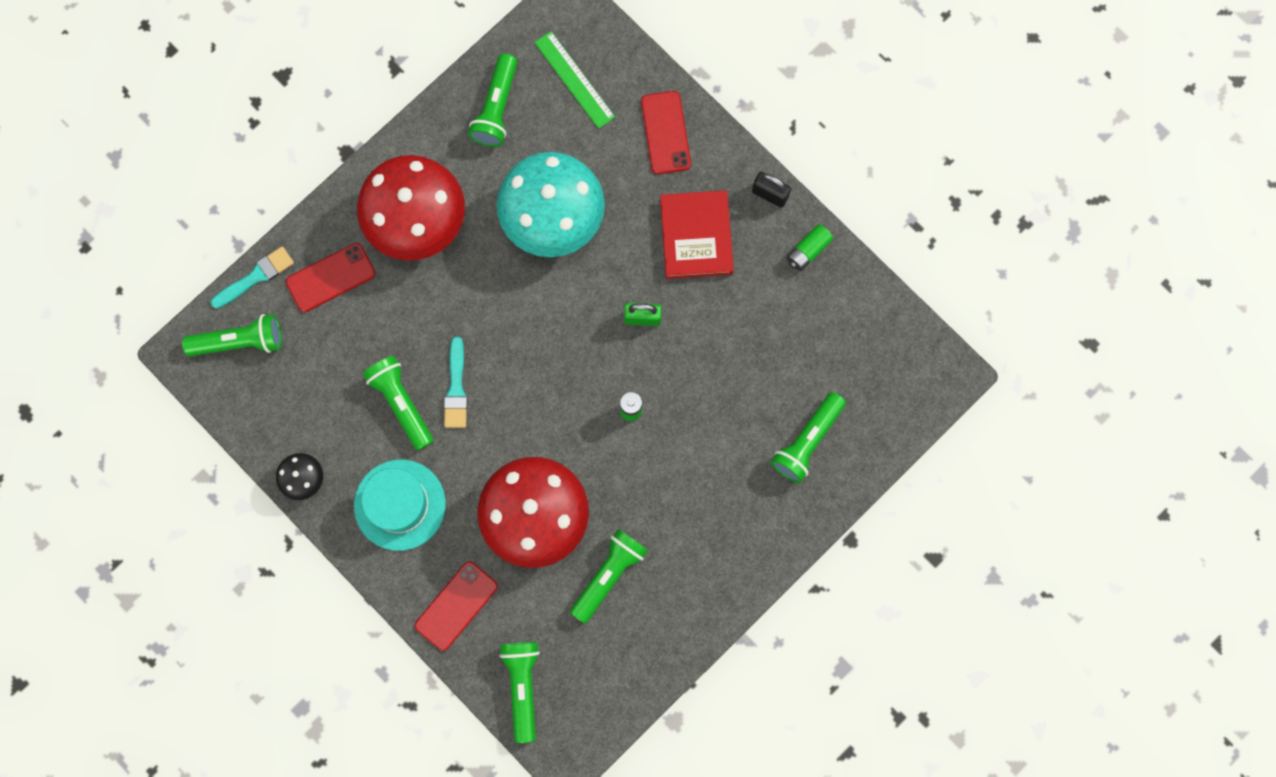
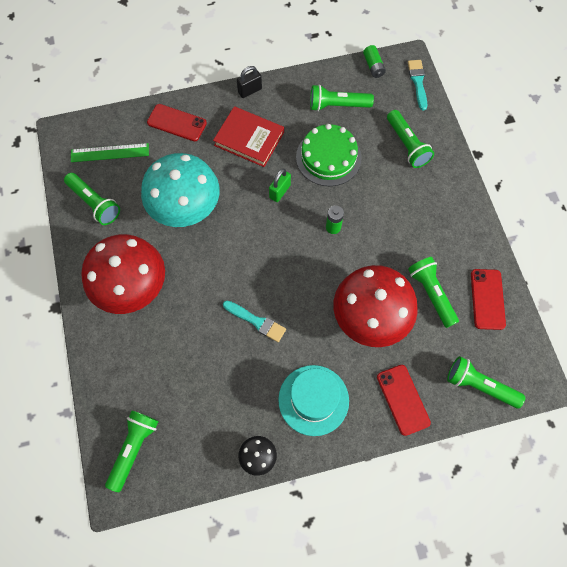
camera: 60 degrees left, 10 degrees down
(256, 277) = (96, 412): turquoise brush -> turquoise brush (418, 82)
(331, 278) = (131, 362): red phone -> red phone (487, 299)
(401, 403) = (245, 362): green flashlight -> green flashlight (337, 105)
(728, 351) = (328, 157): none -> green cake
(808, 250) = (295, 89): green battery -> green battery (373, 66)

